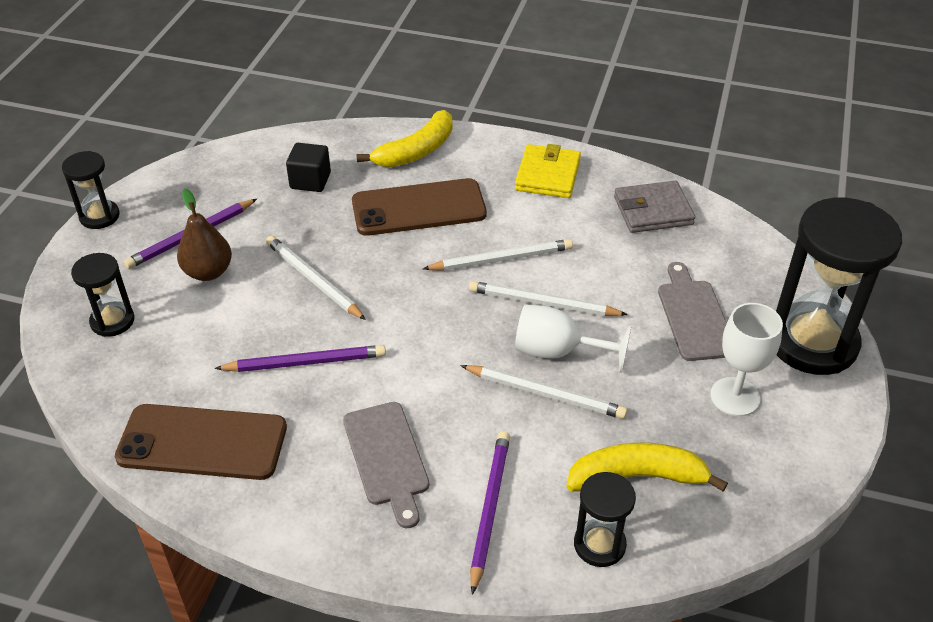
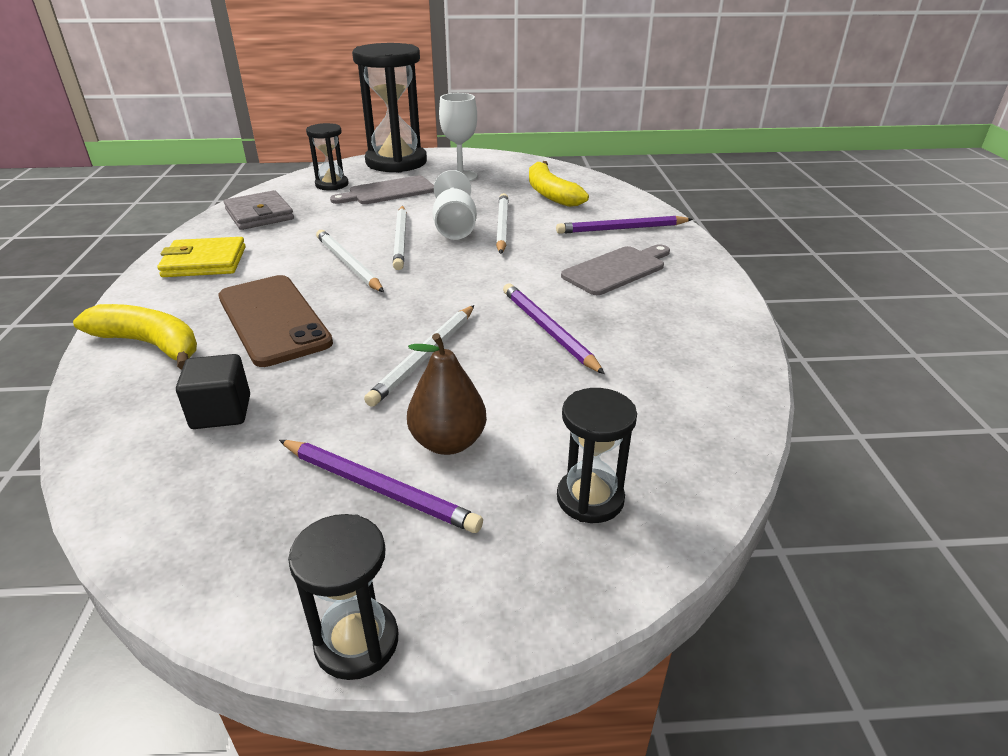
camera: 110 degrees left, 10 degrees down
(202, 442) = (692, 358): brown phone -> none
(599, 544) = (612, 197): black hourglass -> black hourglass (332, 185)

